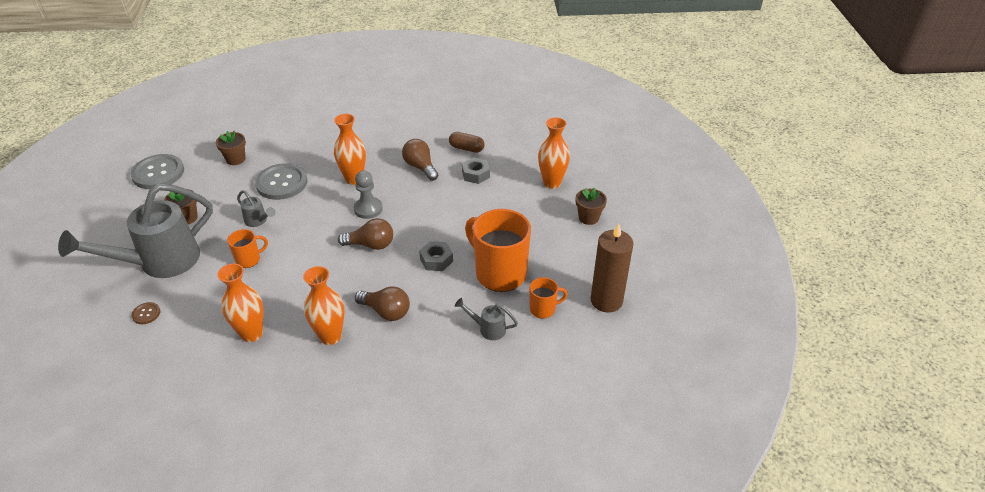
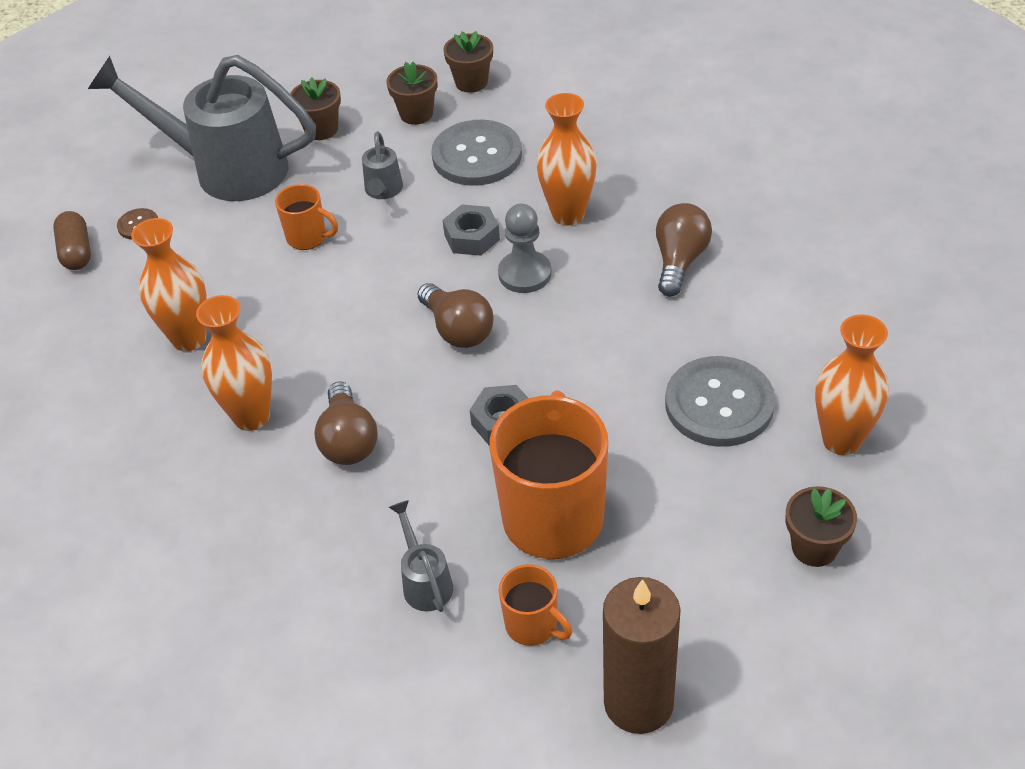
camera: 55 degrees right, 5 degrees up
(158, 173) = (369, 45): grey button -> grey button (719, 404)
(227, 185) = (416, 114): none -> brown flower pot
(466, 148) = (790, 279): brown capsule -> brown capsule (76, 252)
(475, 174) = (742, 333): grey nut -> grey nut (472, 237)

